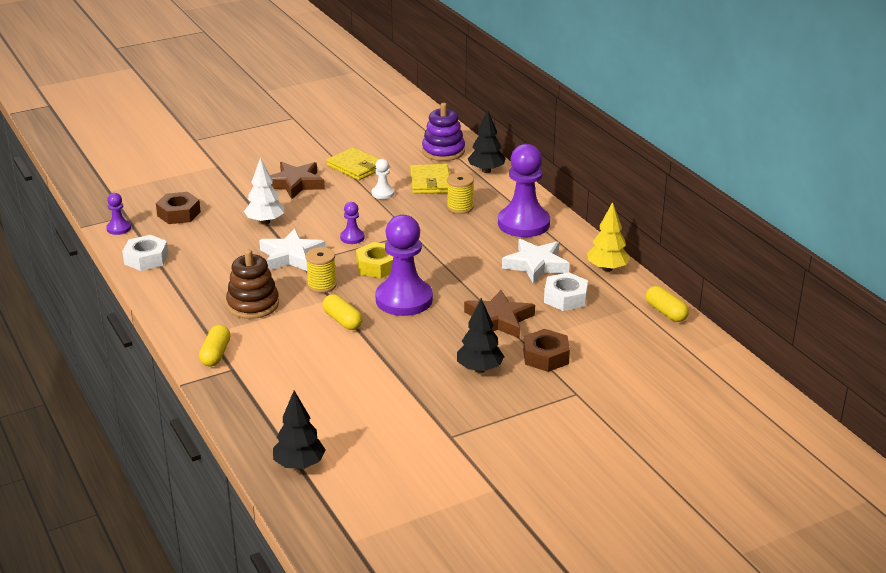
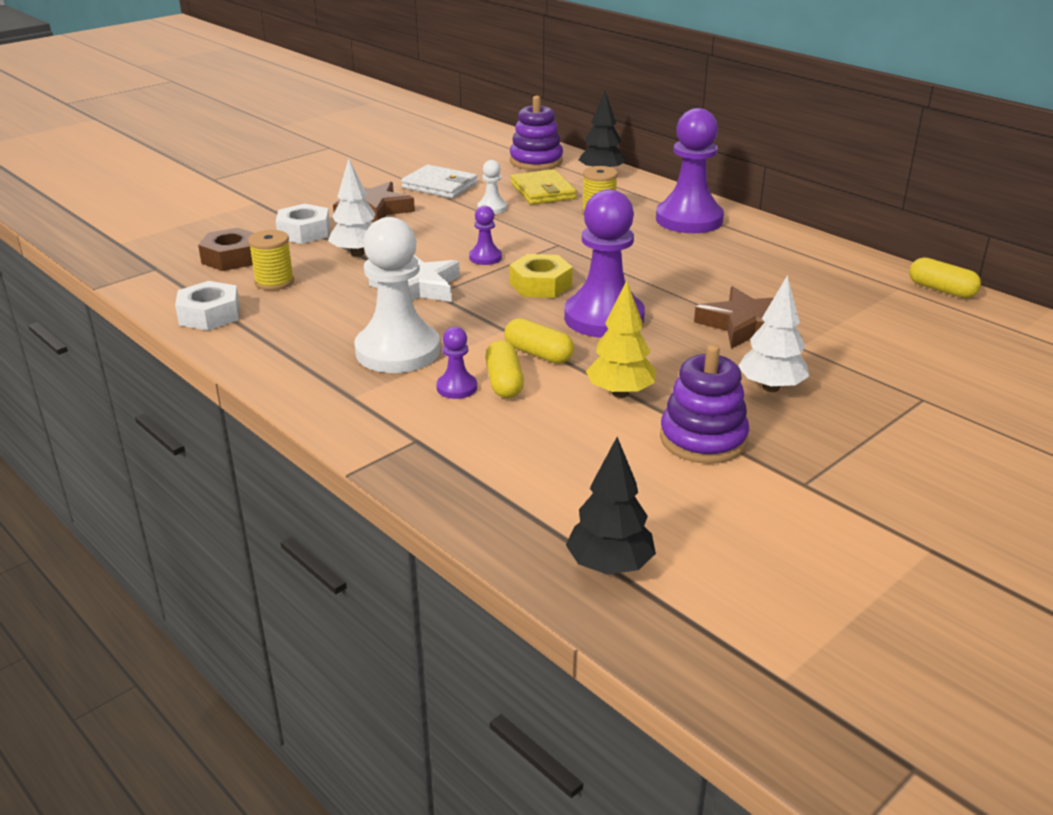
camera: 15 degrees left, 0 degrees up
(119, 228) = (151, 284): purple pawn -> purple pawn (457, 388)
(216, 354) = (379, 423): yellow capsule -> yellow capsule (504, 382)
(253, 304) = (398, 351): brown stacking toy -> white pawn
(322, 285) = (480, 315): yellow spool -> yellow spool (274, 282)
(356, 167) = (440, 186): yellow wallet -> white wallet
(409, 397) = (703, 439): none -> purple stacking toy
(479, 369) = (771, 388): black tree -> white tree
(536, 265) = (740, 259): white star -> none
(546, 356) = (843, 360): brown nut -> none
(565, 298) = (807, 290): white nut -> white nut (304, 232)
(607, 269) = (829, 253): yellow tree -> yellow tree (620, 393)

